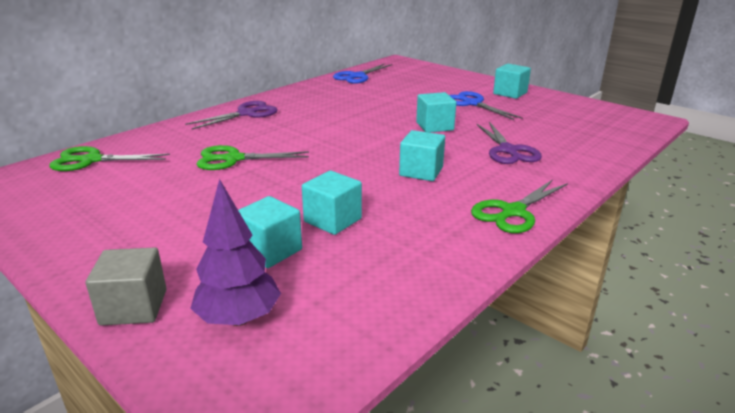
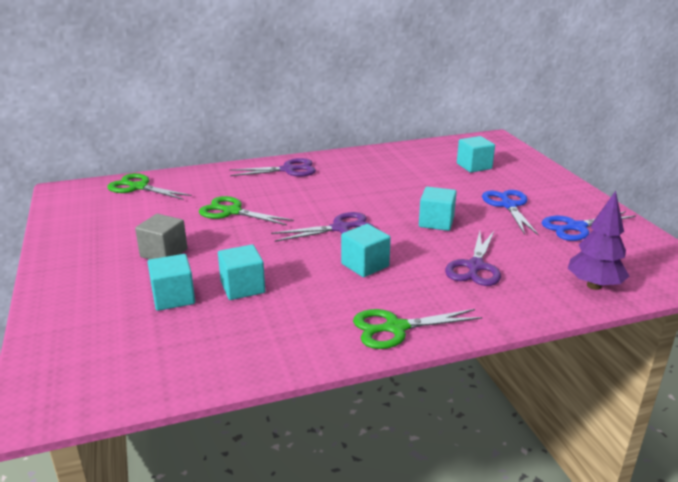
camera: 30 degrees right, 0 degrees up
(134, 307) = (56, 309): grey cube -> grey cube (164, 253)
(239, 319) = (102, 340): purple tree -> purple tree (594, 286)
(357, 76) = (430, 149): blue scissors -> blue scissors (576, 227)
(360, 149) = (340, 228): none -> purple scissors
(510, 93) = (567, 202): turquoise cube -> turquoise cube (474, 166)

